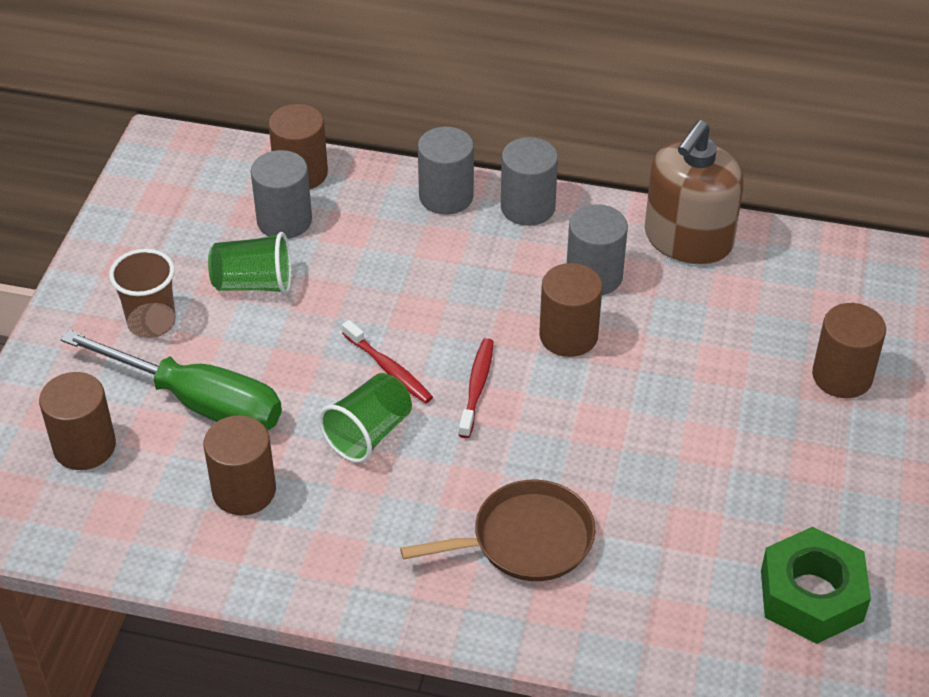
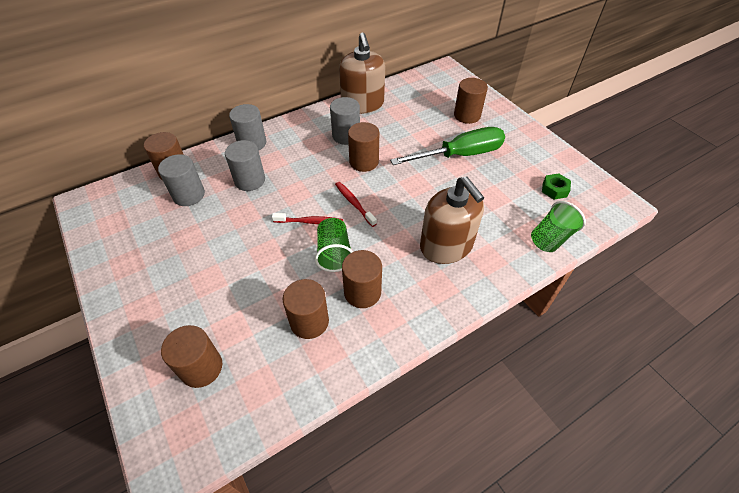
camera: 45 degrees left, 5 degrees up
(152, 323) = (171, 281): brown cup -> none
(198, 402) = (238, 299): green screwdriver -> green screwdriver (460, 155)
(254, 284) = (205, 229): green cup -> green cup (551, 238)
(343, 508) = (362, 292): none -> brown cylinder
(526, 539) = (446, 246): brown pan -> brown soap dispenser
(527, 207) = (290, 128): grey cylinder -> grey cylinder (250, 180)
(811, 595) = (554, 189): green nut -> green nut, size x0.53

